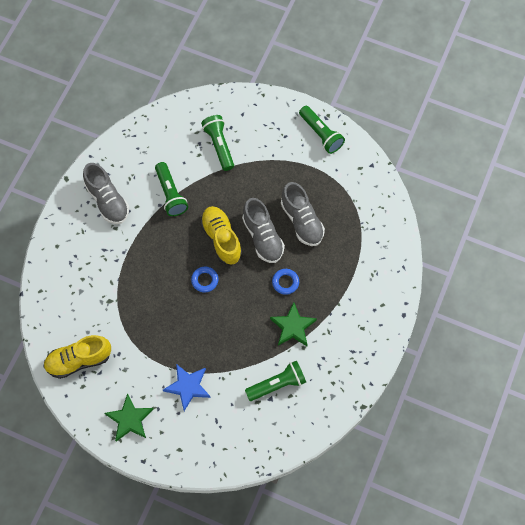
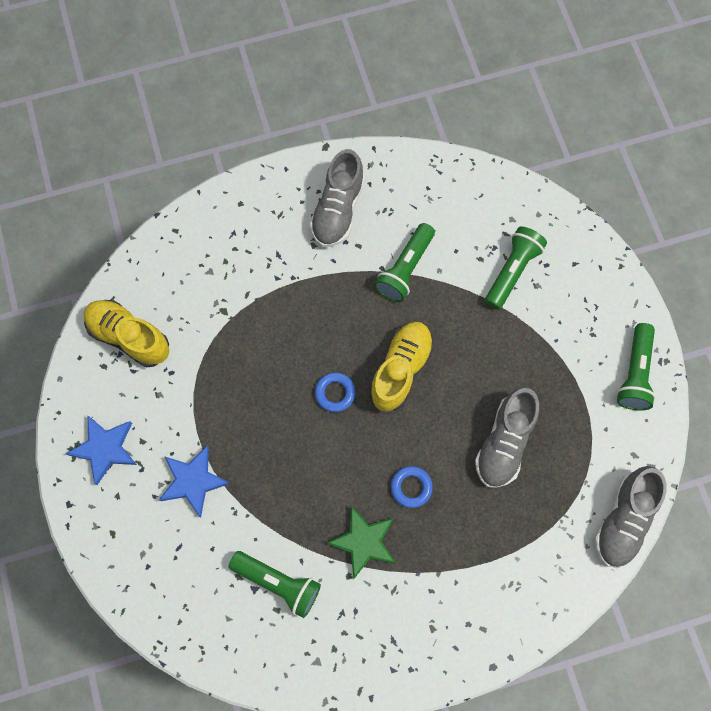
camera: 50 degrees right, 5 degrees up
(130, 419) = (105, 449): green star -> blue star
(263, 237) = (444, 414): grey shoe -> grey shoe (623, 520)

